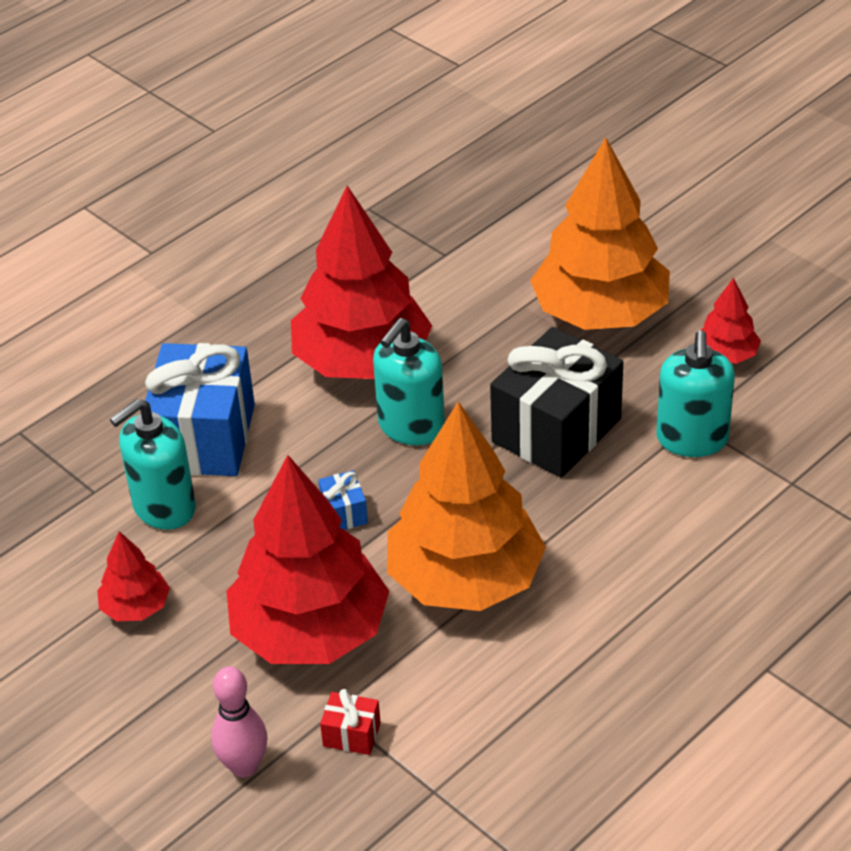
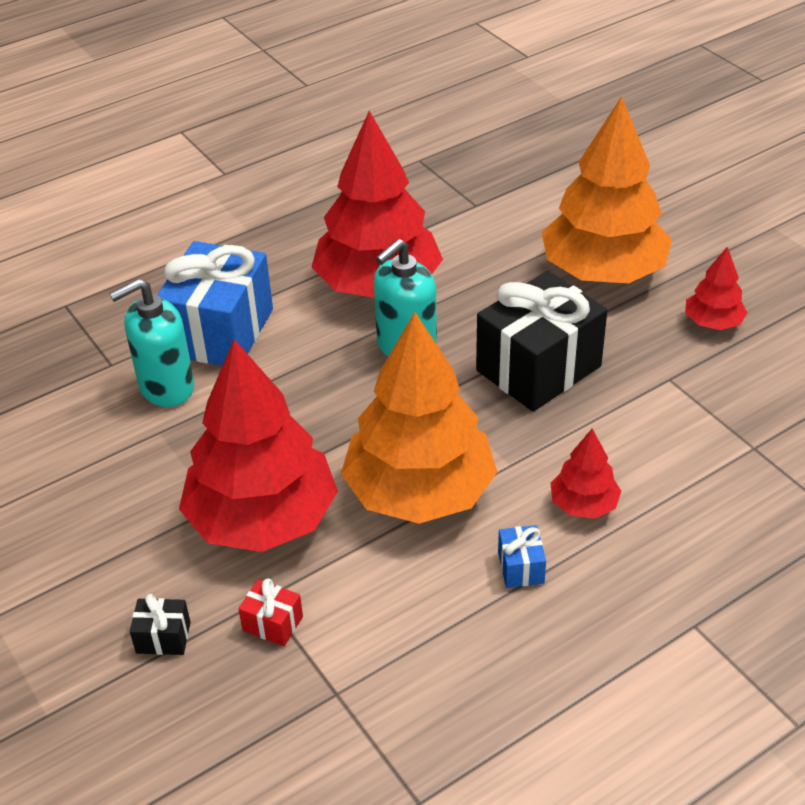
camera: 10 degrees right, 0 degrees up
(136, 607) = (113, 472): red tree -> red tree (584, 504)
(244, 766) = (163, 637): pink bowling pin -> black gift
(344, 513) = (324, 415): blue gift -> blue gift (520, 567)
(692, 439) = (664, 394): turquoise soap dispenser -> none

